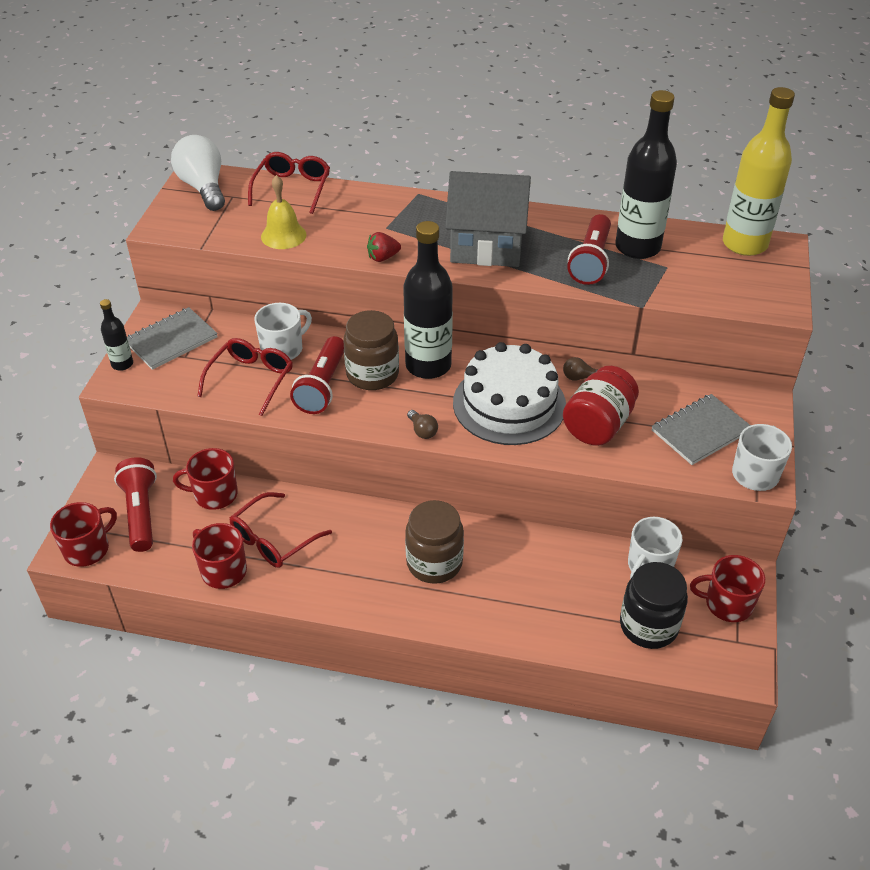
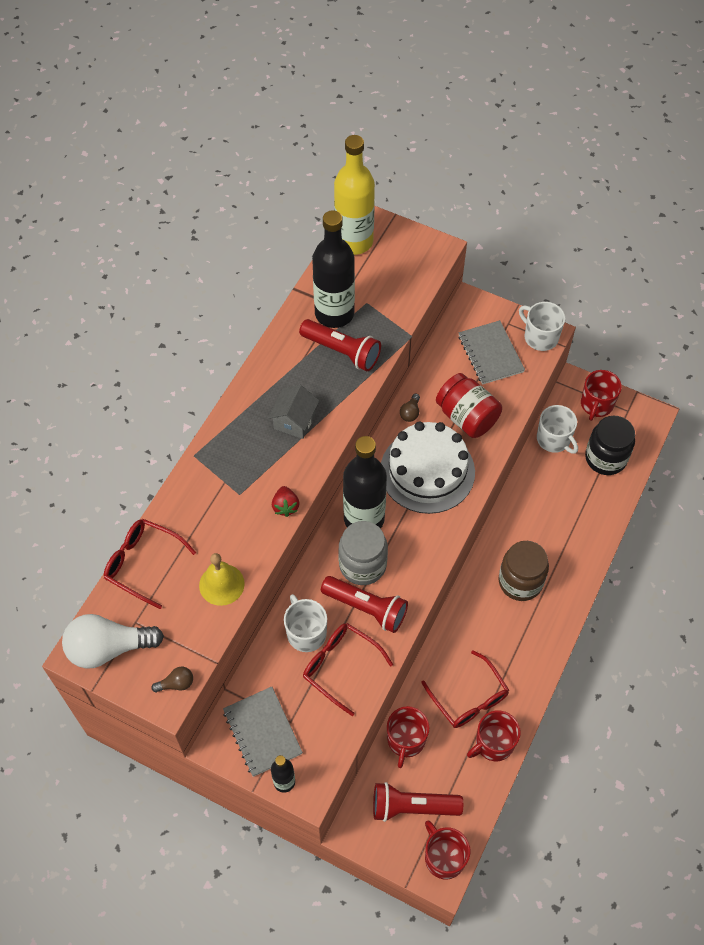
camera: 75 degrees left, 15 degrees up
(372, 374) = (362, 565): brown jar -> grey jar
(422, 431) = (442, 542): brown light bulb -> brown light bulb (176, 684)
(487, 245) = (294, 421): grey house -> grey house, size x0.53

